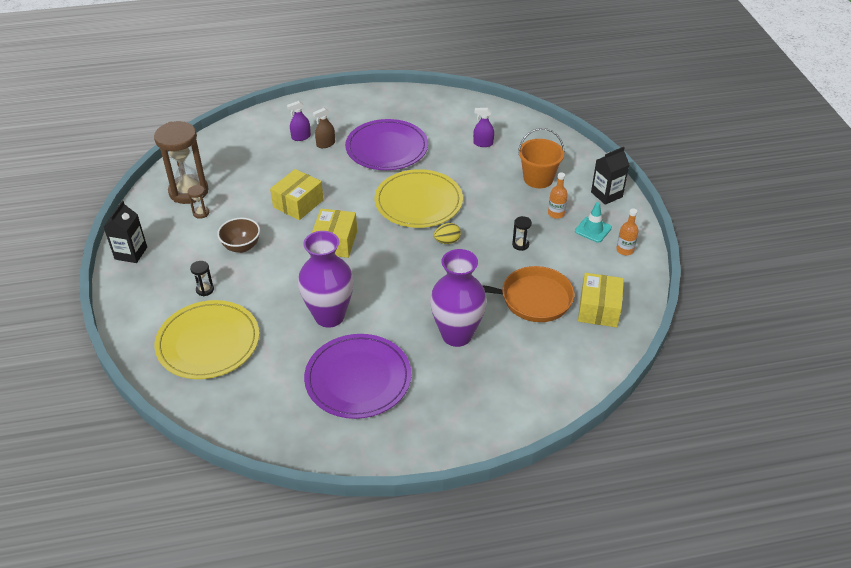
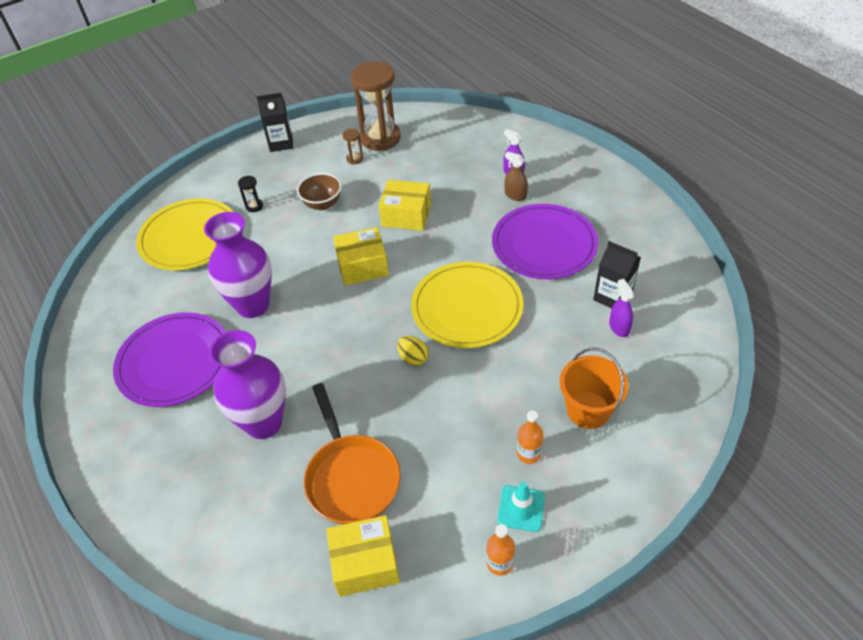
camera: 70 degrees right, 5 degrees up
(520, 245) = (445, 434): black hourglass -> none
(606, 194) = (608, 503): black carton -> black carton (612, 296)

